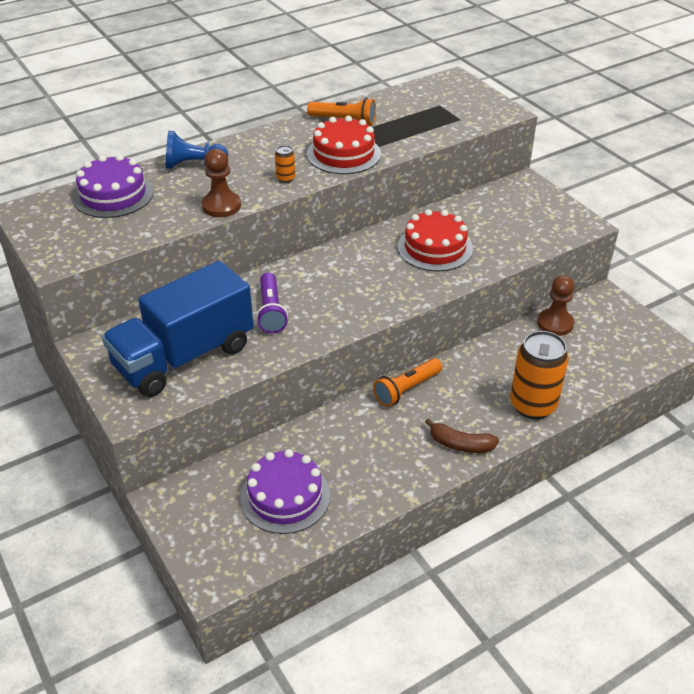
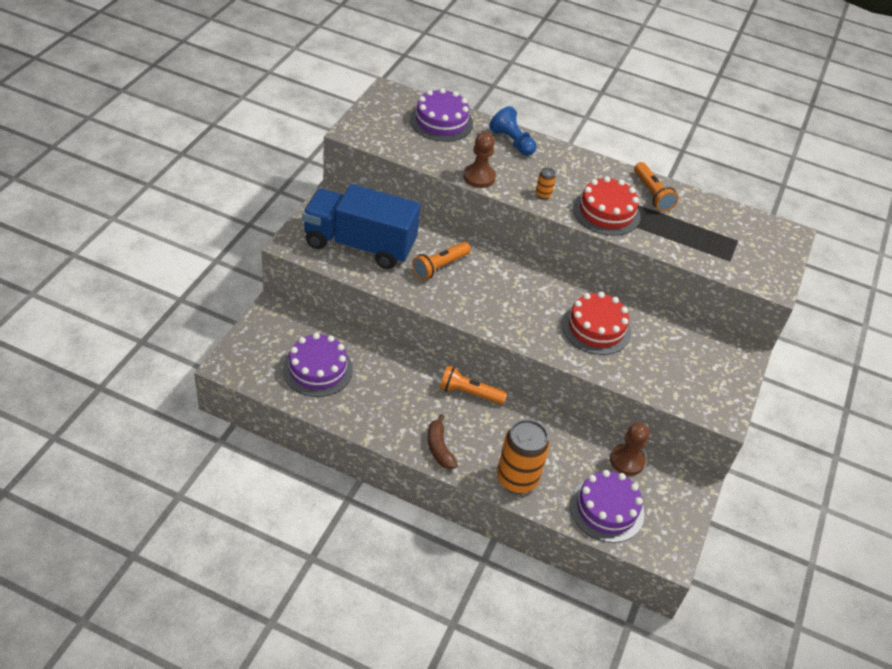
camera: 50 degrees right, 5 degrees up
(271, 311) = (440, 267): purple flashlight -> orange flashlight
(600, 362) = (606, 509): none -> purple cake

